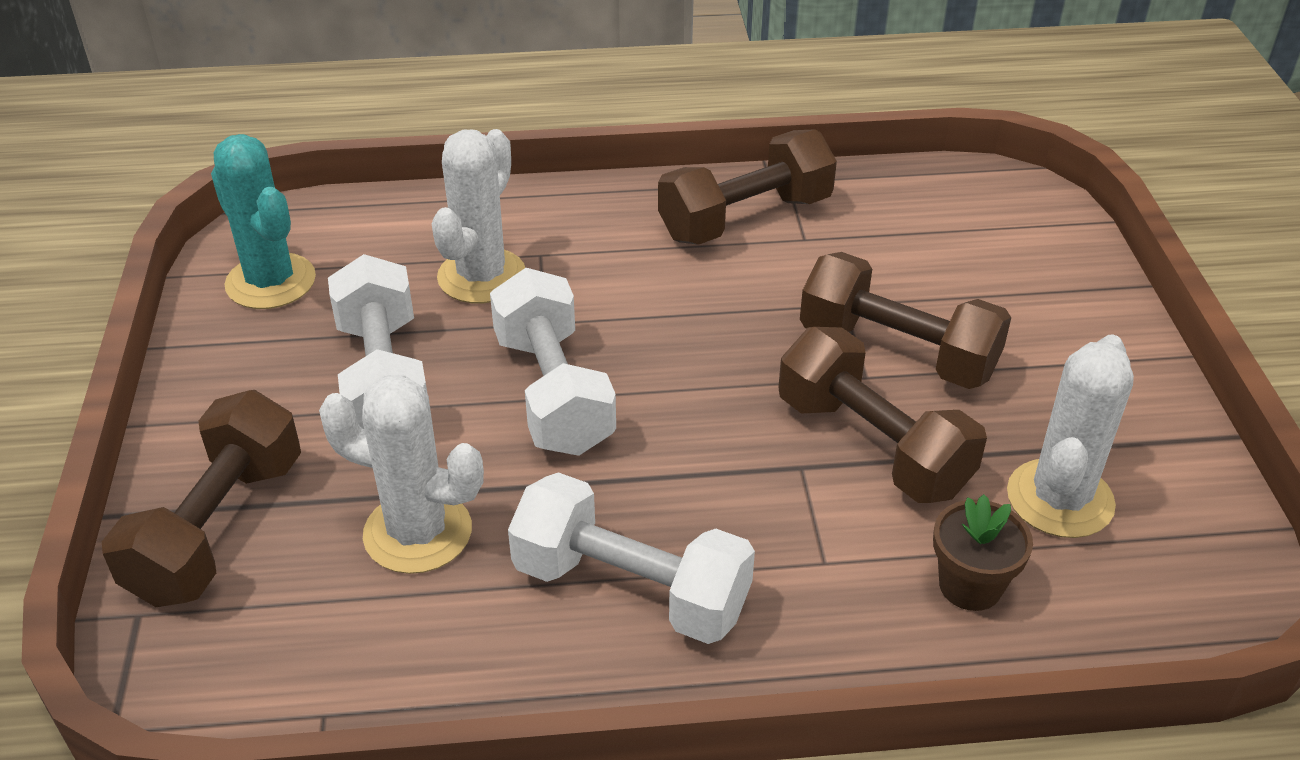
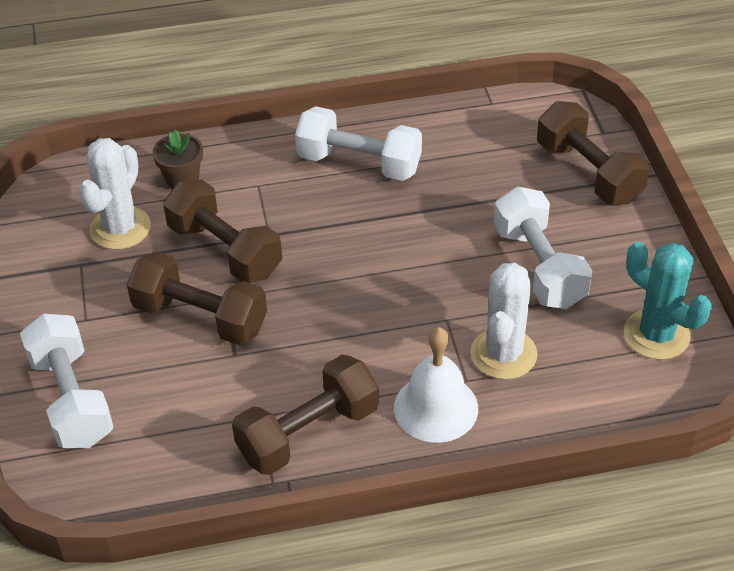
camera: 175 degrees right, 5 degrees up
(218, 528) = (588, 172): brown dumbbell -> brown dumbbell turned 45 degrees counterclockwise
(418, 532) = (479, 180): white cactus -> none
(553, 392) = (426, 267): white dumbbell -> white dumbbell (71, 399)
(586, 230) = (436, 408): none -> white bell

